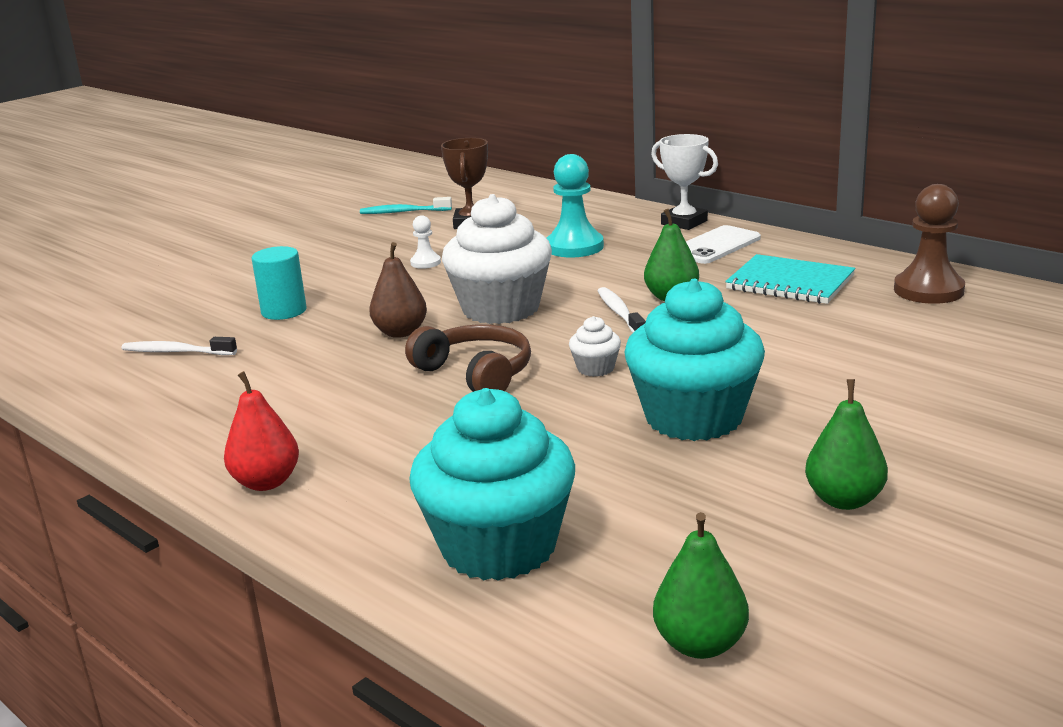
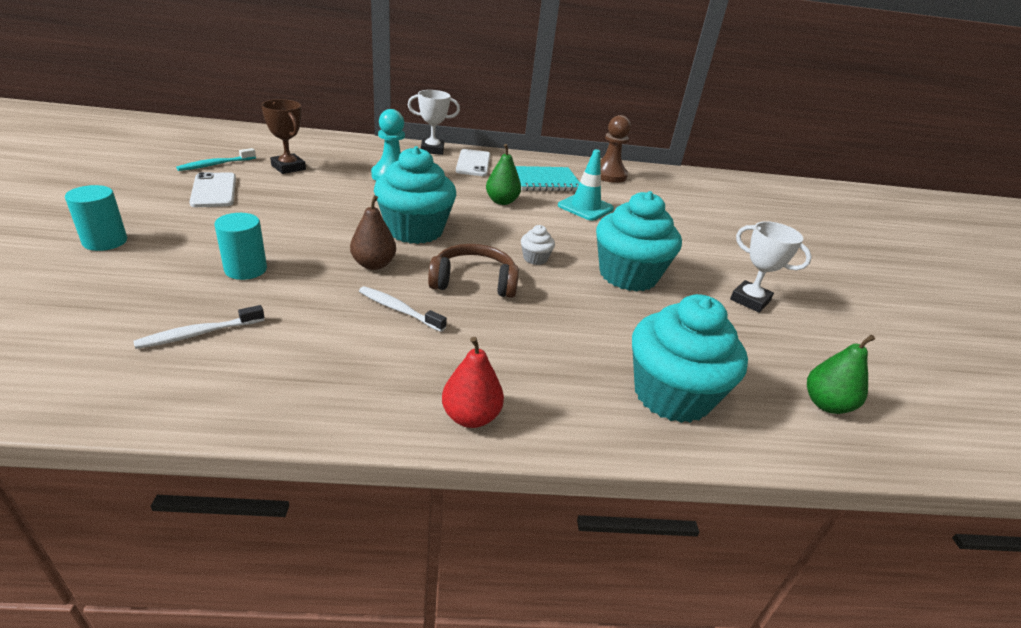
camera: 50 degrees left, 10 degrees up
(218, 267) = (105, 241): none -> turquoise cylinder
(364, 236) = (214, 190): none -> white phone
(425, 263) = (303, 205): white pawn -> none
(501, 309) = (415, 230): white cupcake -> turquoise cupcake
(619, 313) = (490, 218): white toothbrush -> white toothbrush (398, 309)
(792, 326) = (585, 207): none -> turquoise traffic cone
(844, 500) = (750, 300): green pear -> white trophy

